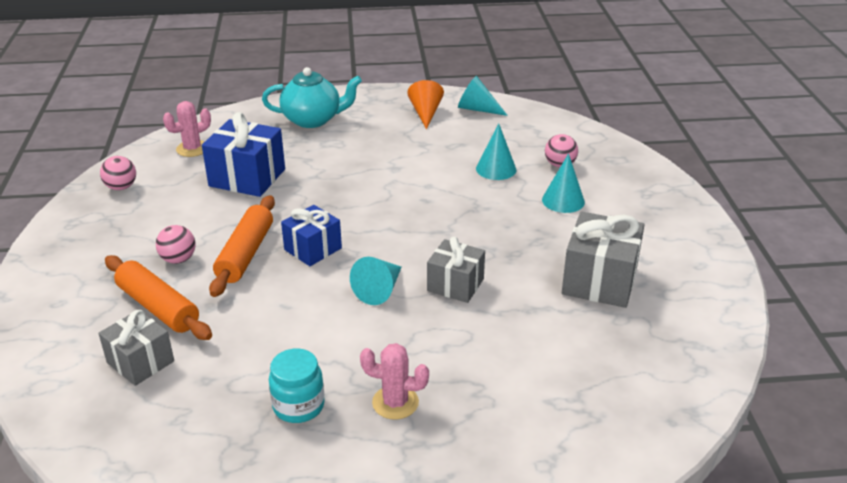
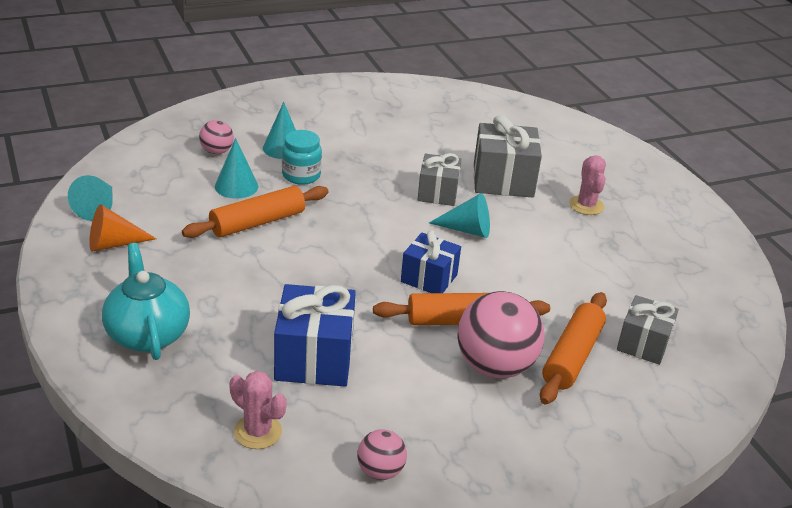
camera: 110 degrees left, 0 degrees up
(178, 259) = (495, 366): pink ball -> pink ball, size x1.96
(298, 406) = (622, 247): turquoise jar -> turquoise jar (301, 175)
(434, 173) = (257, 222): none -> orange rolling pin
(599, 281) = (395, 130): grey gift -> grey gift (503, 180)

